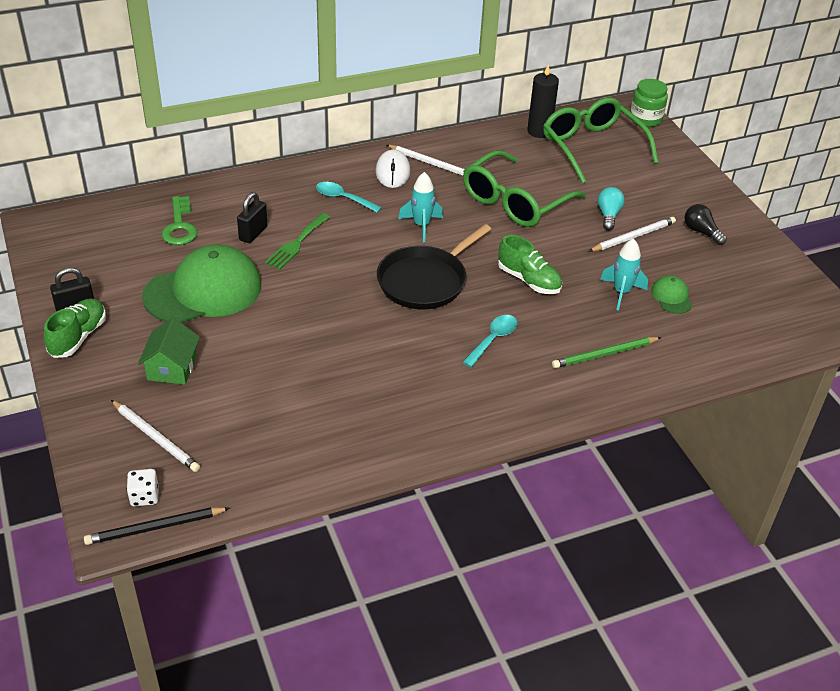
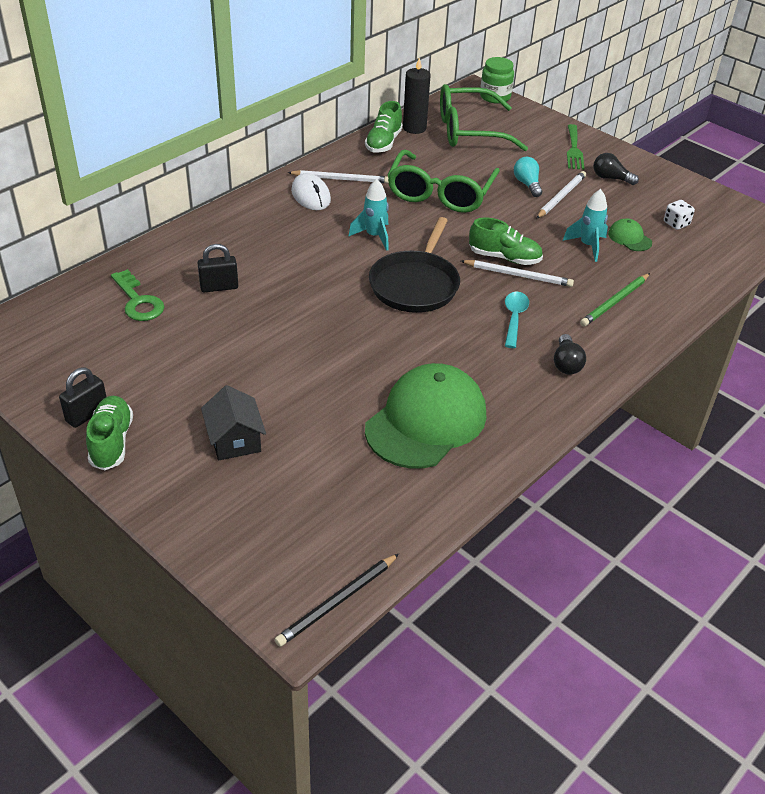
camera: 25 degrees left, 0 degrees up
(144, 496) = (303, 575): white dice -> white dice (676, 223)
(156, 438) = (270, 513): white pencil -> white pencil (518, 275)
(172, 368) = (235, 440): green house -> black house
(203, 291) = (210, 356): green cap -> green cap (426, 421)
(253, 233) = (219, 287): black padlock -> black padlock turned 75 degrees clockwise
(296, 243) = (269, 285): green fork -> green fork (574, 149)
(343, 198) = (282, 231): turquoise spoon -> none
(498, 139) = (383, 143): none -> green shoe
(509, 397) = (566, 363): none -> black light bulb
(592, 148) = (470, 131): green glasses -> green glasses turned 45 degrees counterclockwise

